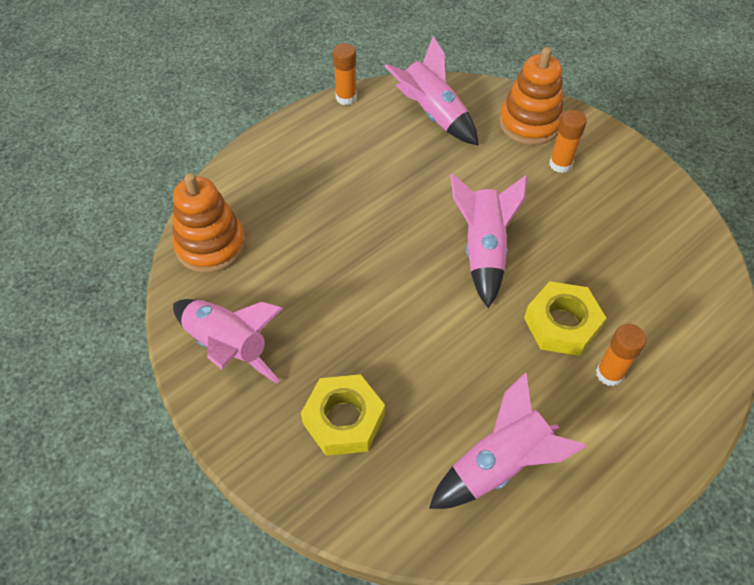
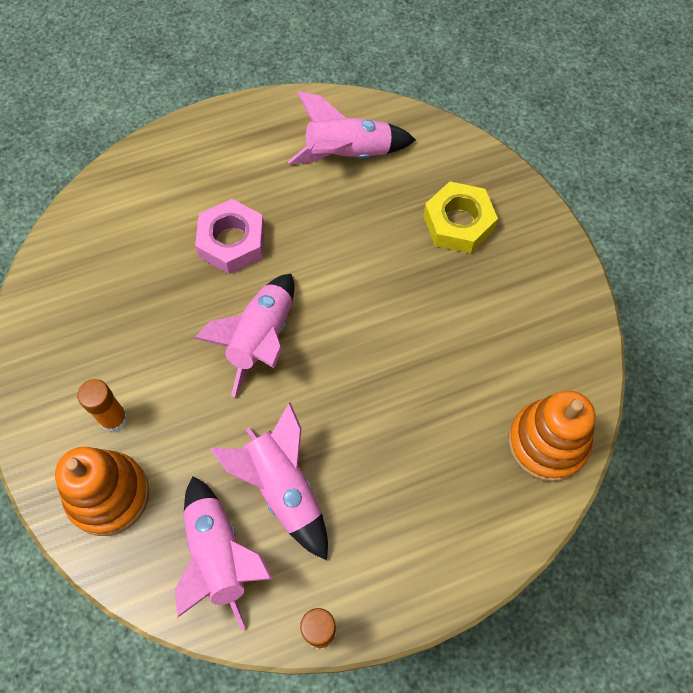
camera: 160 degrees left, 10 degrees up
(228, 346) = (546, 319): pink rocket -> pink rocket (283, 488)
(561, 324) = (232, 242): yellow nut -> pink nut
(609, 373) = (219, 189): orange glue stick -> none

